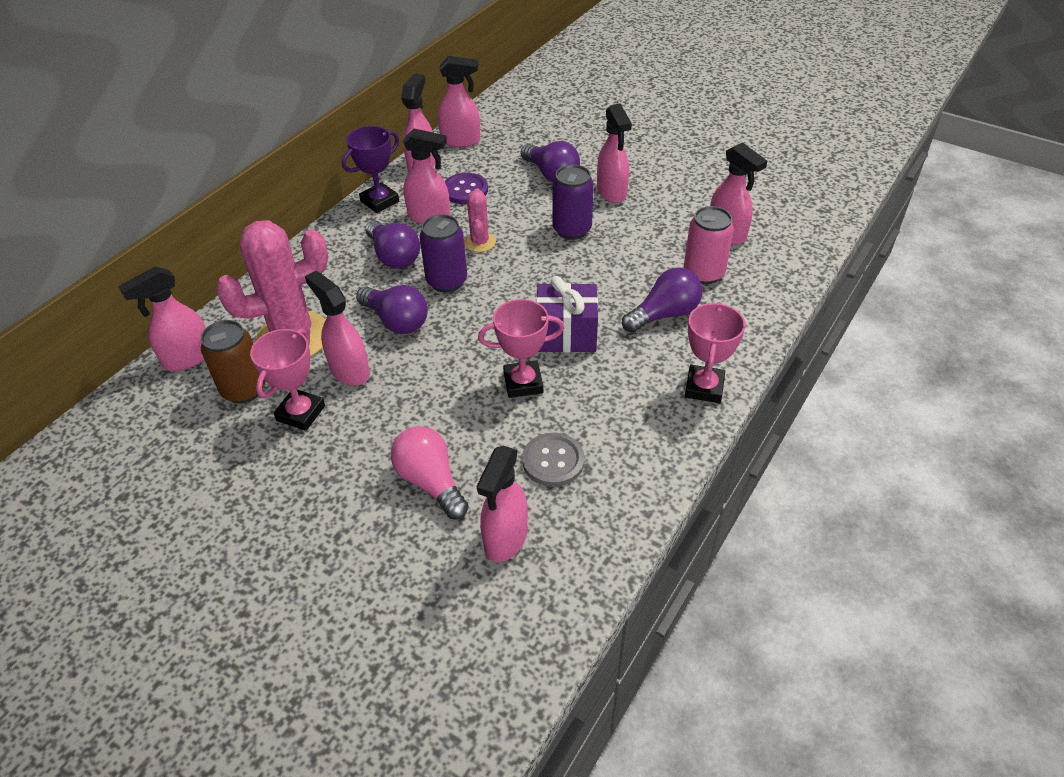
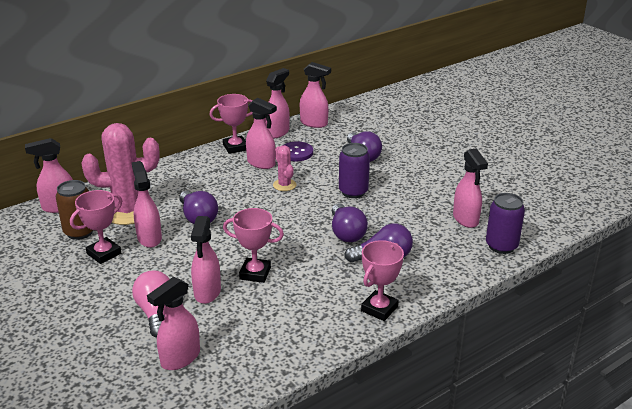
camera: 20 degrees right, 15 degrees down
(379, 201) = (235, 147): purple trophy -> pink trophy
(394, 256) = (222, 181): purple light bulb -> purple light bulb (346, 233)
(447, 281) = (246, 202): purple can -> purple can (501, 246)
(480, 242) = (284, 185): pink cactus -> pink cactus turned 45 degrees counterclockwise
(553, 461) = (242, 323): grey button -> none
(566, 335) = (304, 253): purple gift -> none
(611, 192) = (398, 175): pink spray bottle -> pink spray bottle (207, 292)
(703, 273) = (430, 239): pink can -> none

